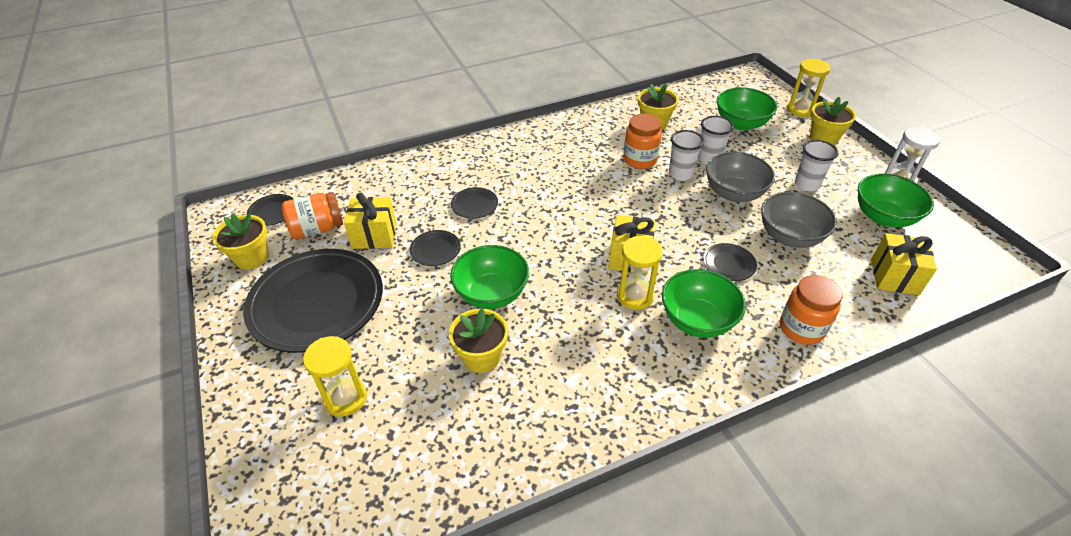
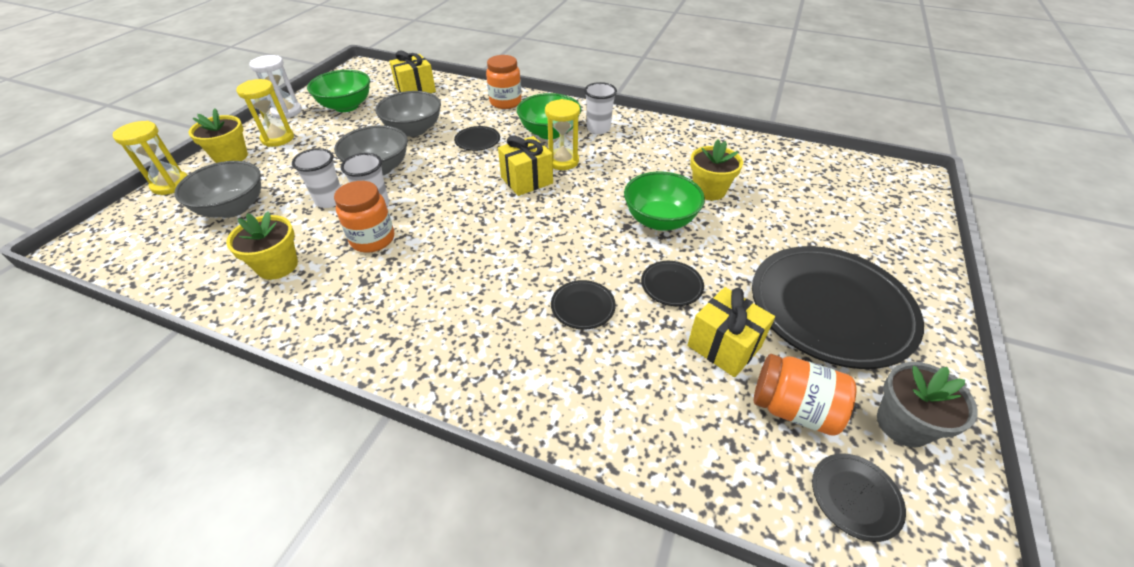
camera: 135 degrees left, 0 degrees up
(251, 257) = (903, 424): yellow flower pot -> grey flower pot
(345, 398) = (831, 222): yellow hourglass -> yellow hourglass (278, 138)
(741, 124) = (233, 208): green bowl -> grey bowl
(806, 184) = (328, 143): white cup -> white cup (598, 129)

